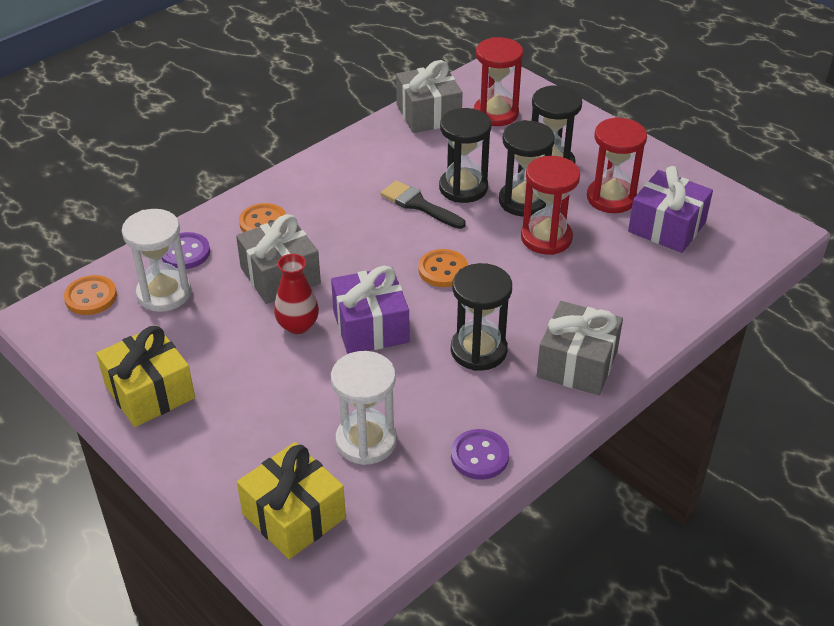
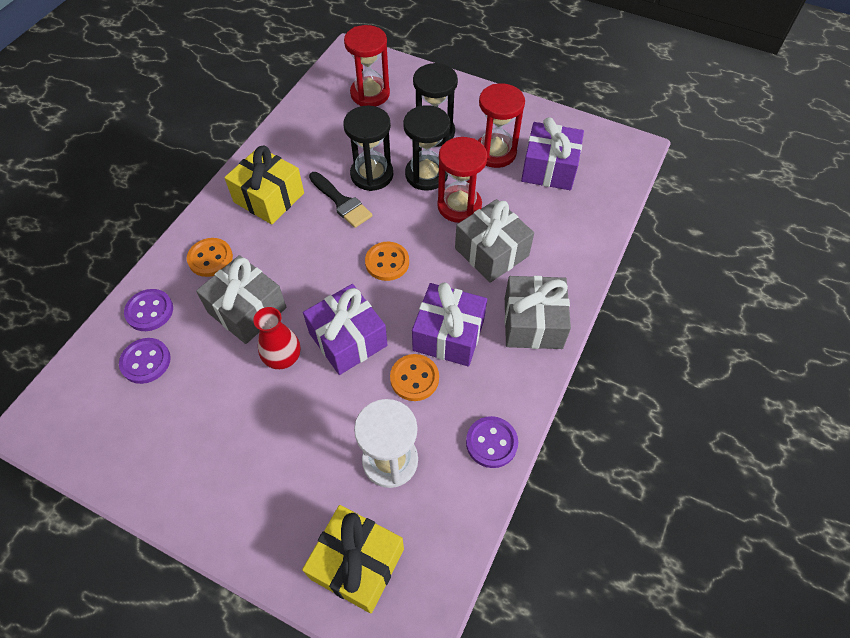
camera: 20 degrees left, 15 degrees up
(91, 297) = (75, 387): orange button -> orange button (414, 378)
(150, 392) = (172, 474): yellow gift -> yellow gift (269, 197)
(164, 293) = (146, 361): white hourglass -> purple button
(419, 205) = (341, 202): black brush -> black brush turned 150 degrees counterclockwise
(428, 114) = (314, 108): grey gift -> grey gift (491, 252)
(478, 350) = (448, 335): black hourglass -> purple gift

